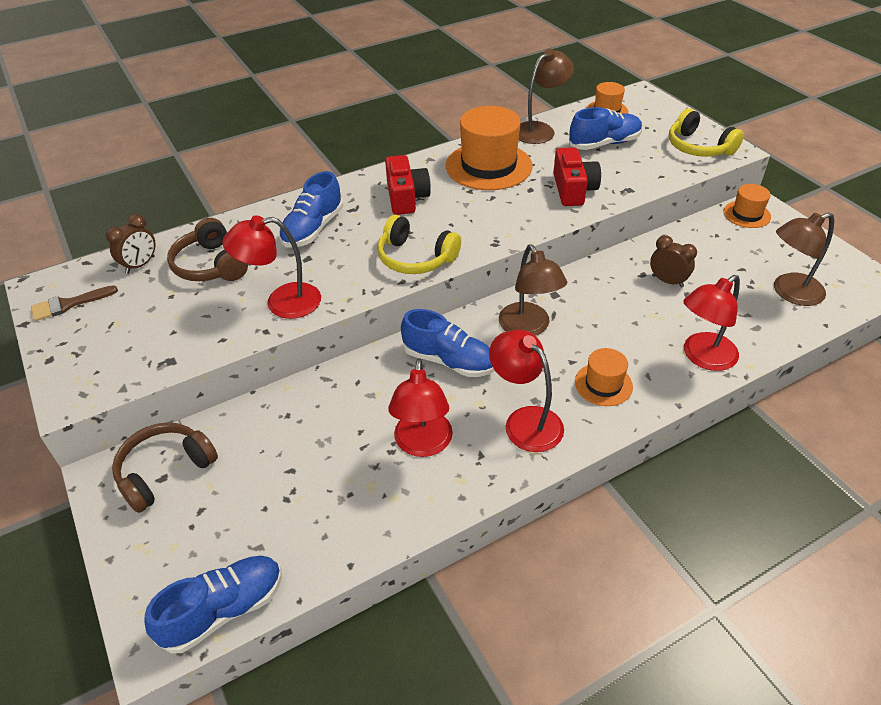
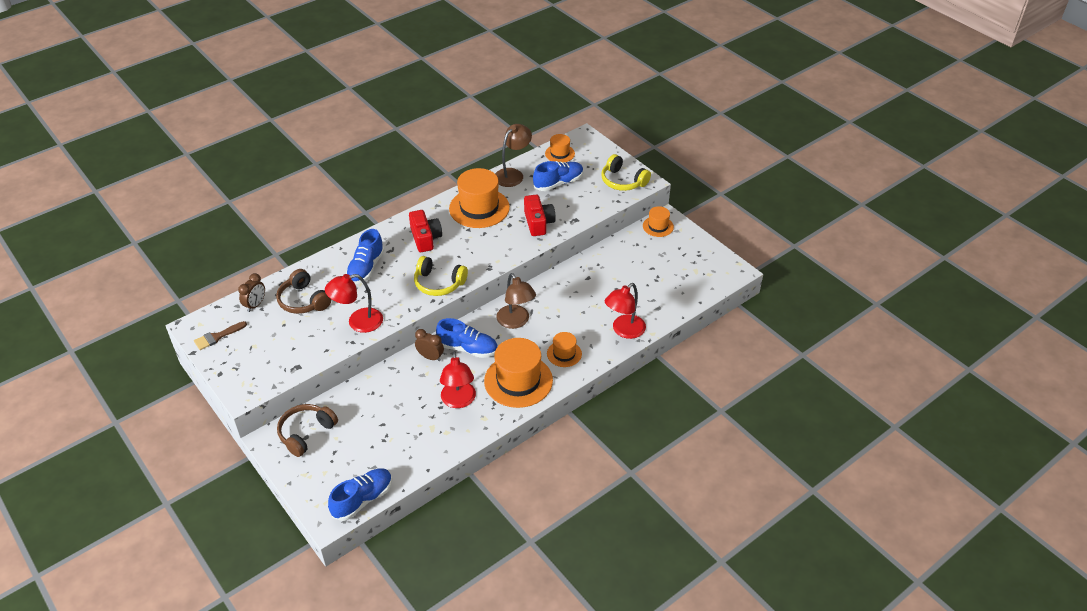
camera: 10 degrees left, 0 degrees up
(525, 421) = (518, 381): red lamp -> orange hat
(667, 281) = (604, 281): brown clock -> brown clock (430, 357)
(789, 292) = (680, 282): brown lamp -> none

